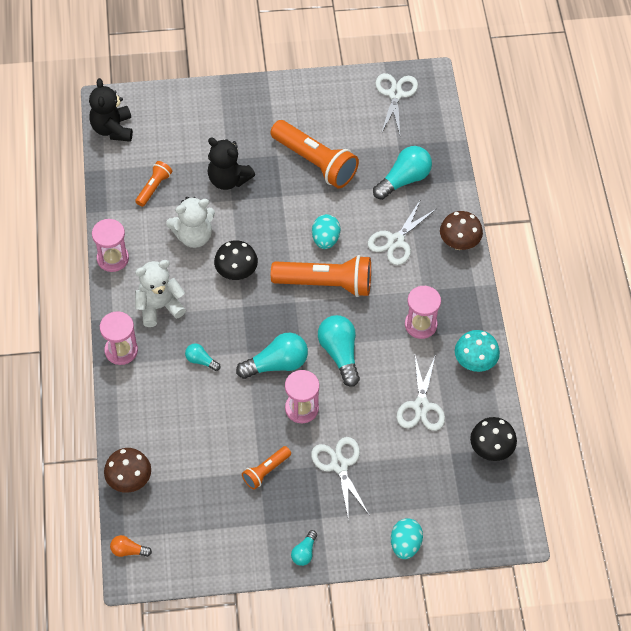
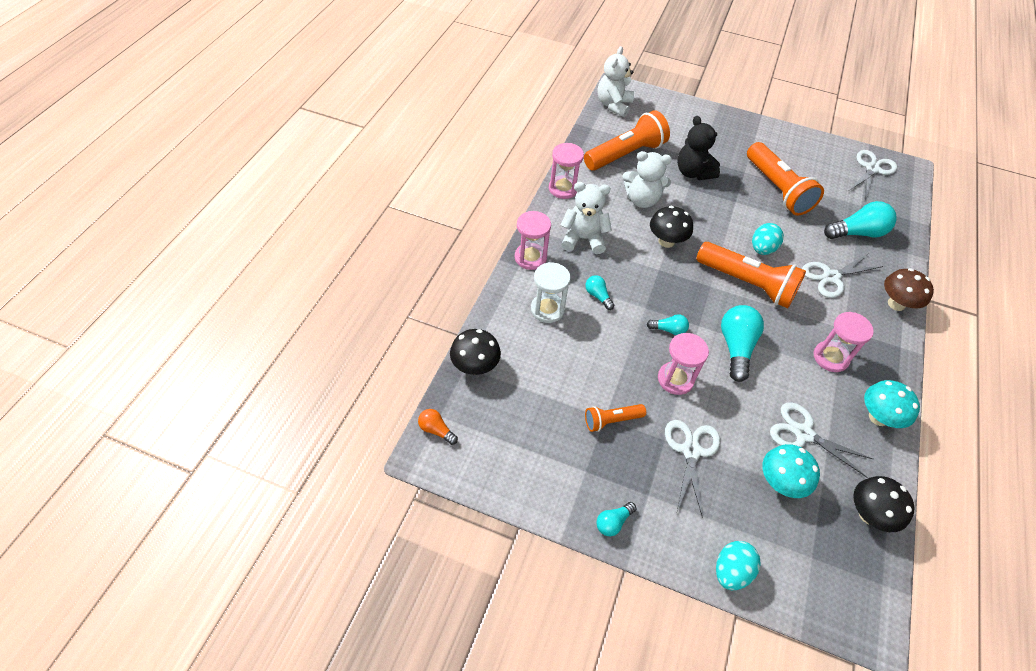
camera: 25 degrees right, 5 degrees down
(113, 129) = (613, 105): black teddy bear -> white teddy bear
(129, 480) = (475, 366): brown mushroom -> black mushroom
(154, 187) = (626, 154): orange flashlight -> orange flashlight, size x1.97
(163, 396) = (547, 309): none -> white hourglass
(277, 364) = (668, 330): turquoise light bulb -> turquoise light bulb, size x0.52
(417, 457) = (780, 482): none -> turquoise mushroom
(421, 406) = (803, 433): white scissors -> white scissors turned 90 degrees clockwise

